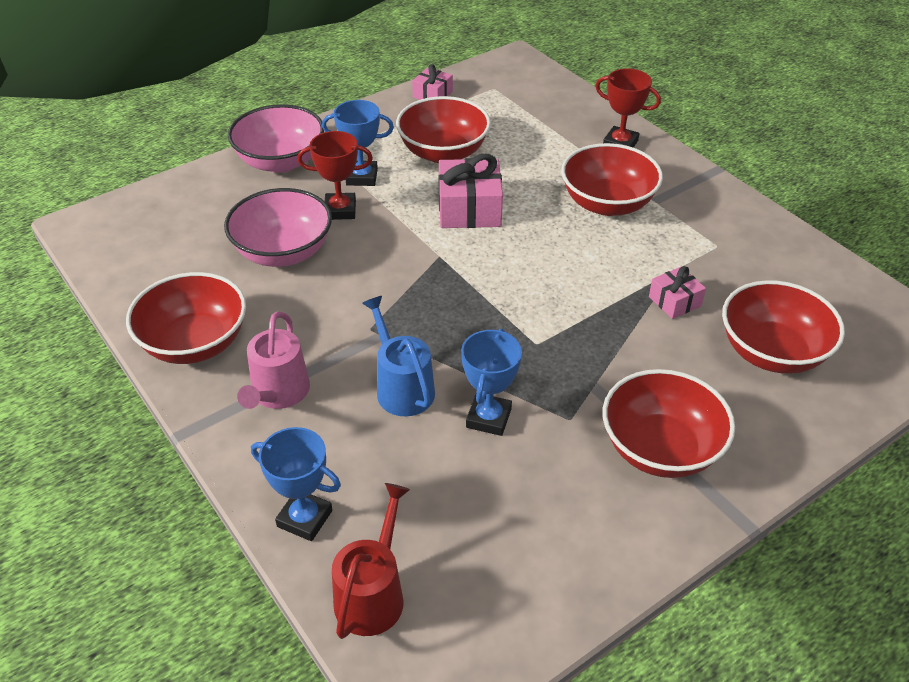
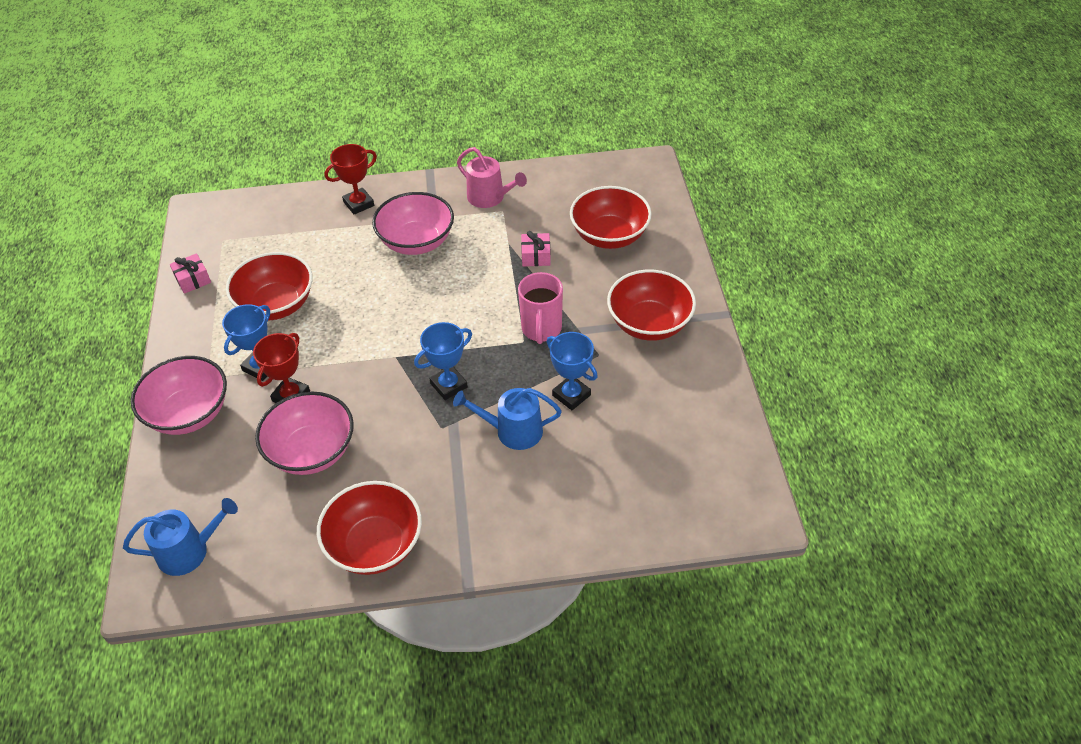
camera: 60 degrees left, 5 degrees up
(133, 229) = (189, 551): none -> blue watering can
(278, 393) = (468, 506): pink watering can -> pink watering can (489, 197)
(304, 518) = (594, 529): blue trophy -> blue trophy (449, 385)
(372, 595) = (675, 513): red watering can -> none
(469, 209) = (358, 318): pink gift -> none
(567, 351) = (541, 329): none -> pink mug
(607, 203) = (416, 242): red bowl -> pink bowl

